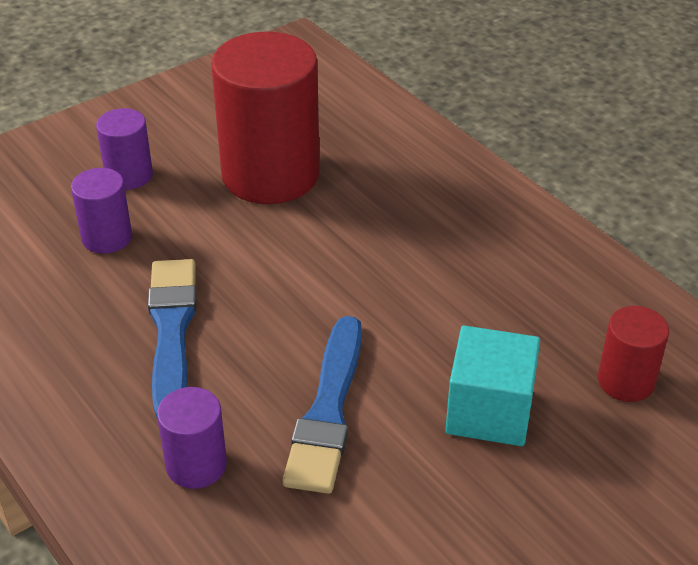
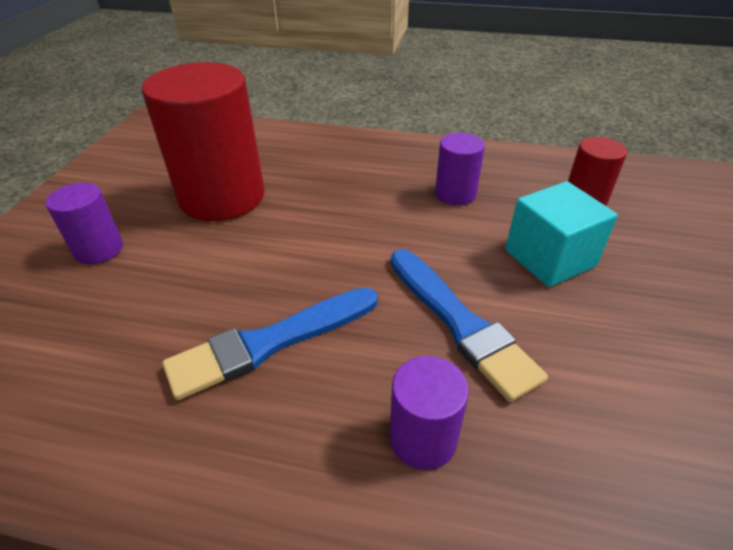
camera: 40 degrees left, 0 degrees up
(107, 237) = (126, 304): purple cylinder -> purple cylinder (455, 194)
(171, 331) = (270, 343): blue brush -> blue brush turned 75 degrees counterclockwise

